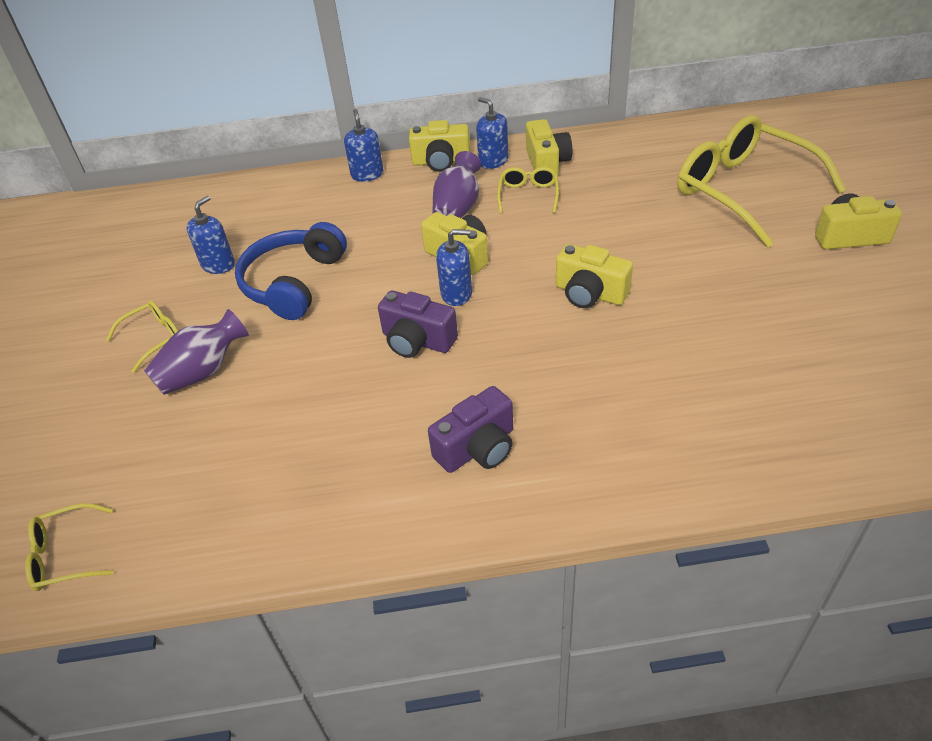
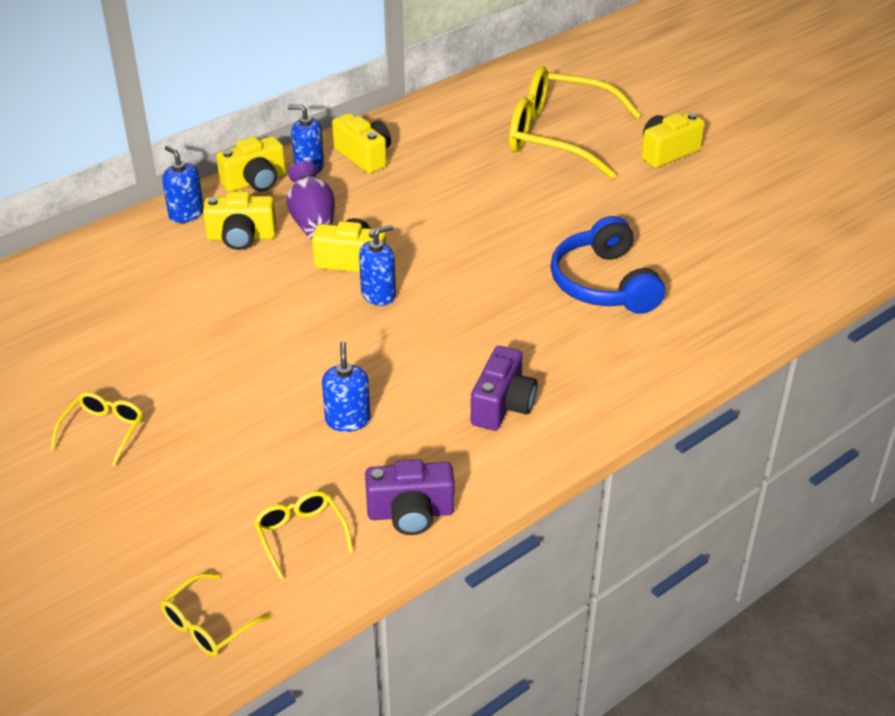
camera: 35 degrees left, 5 degrees down
(203, 371) = (189, 440): purple vase -> none
(218, 265) = (104, 344): blue soap dispenser -> blue soap dispenser (347, 420)
(294, 283) = (206, 335): blue headphones -> blue headphones (604, 283)
(417, 341) = (377, 344): purple camera -> purple camera (411, 513)
(528, 195) = (371, 190): yellow glasses -> yellow glasses (301, 536)
(590, 293) = (496, 258): yellow camera -> yellow camera (241, 237)

